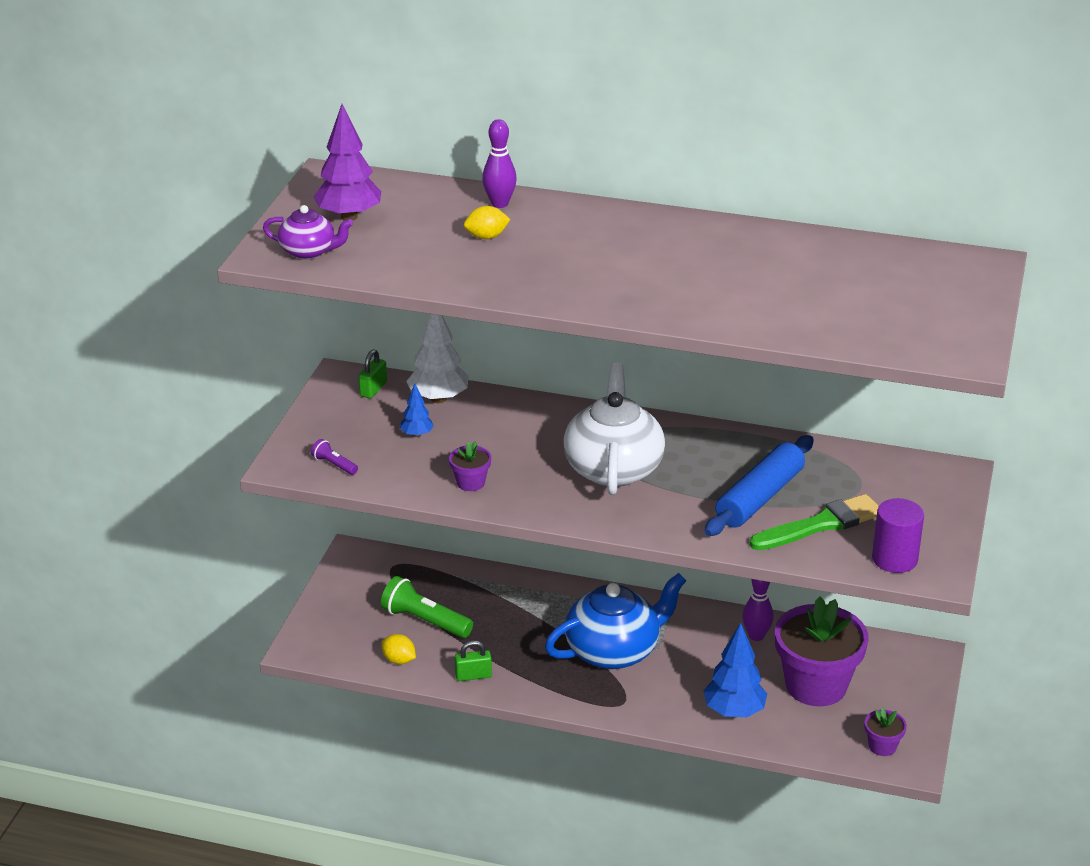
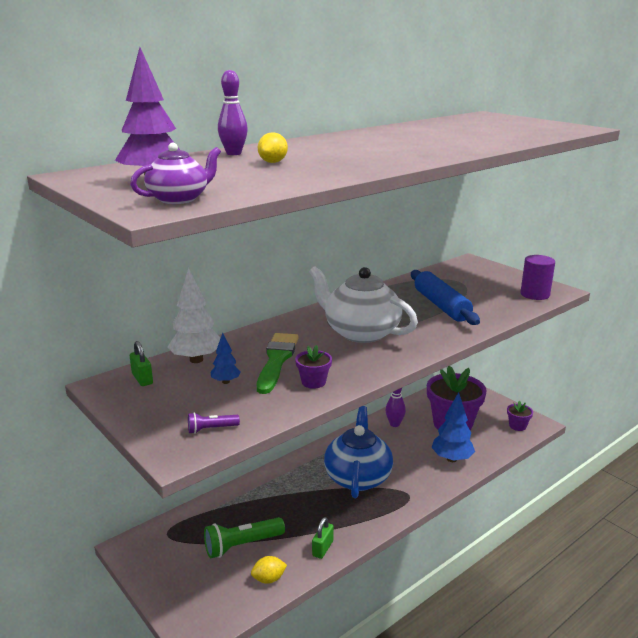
camera: 55 degrees left, 10 degrees down
(821, 524) = (484, 300): green brush -> green brush (277, 360)

